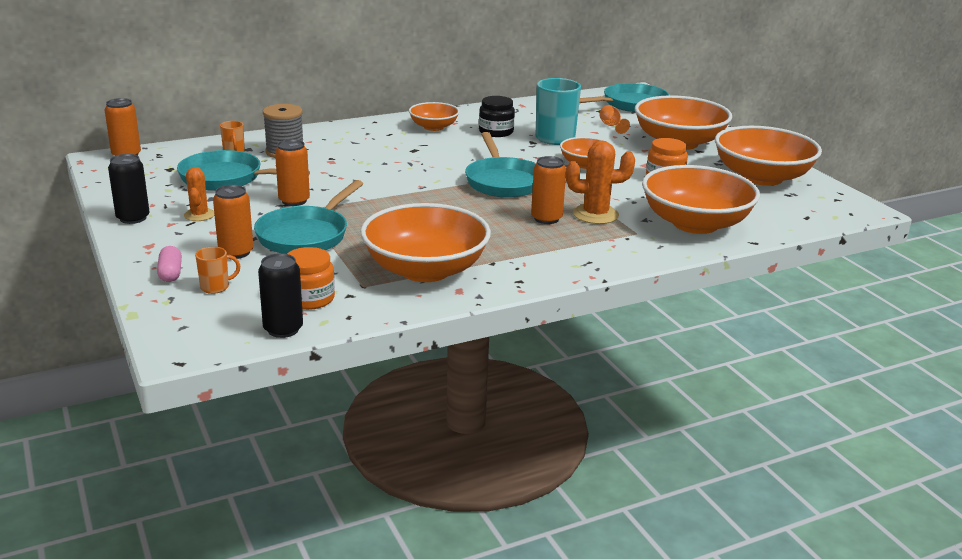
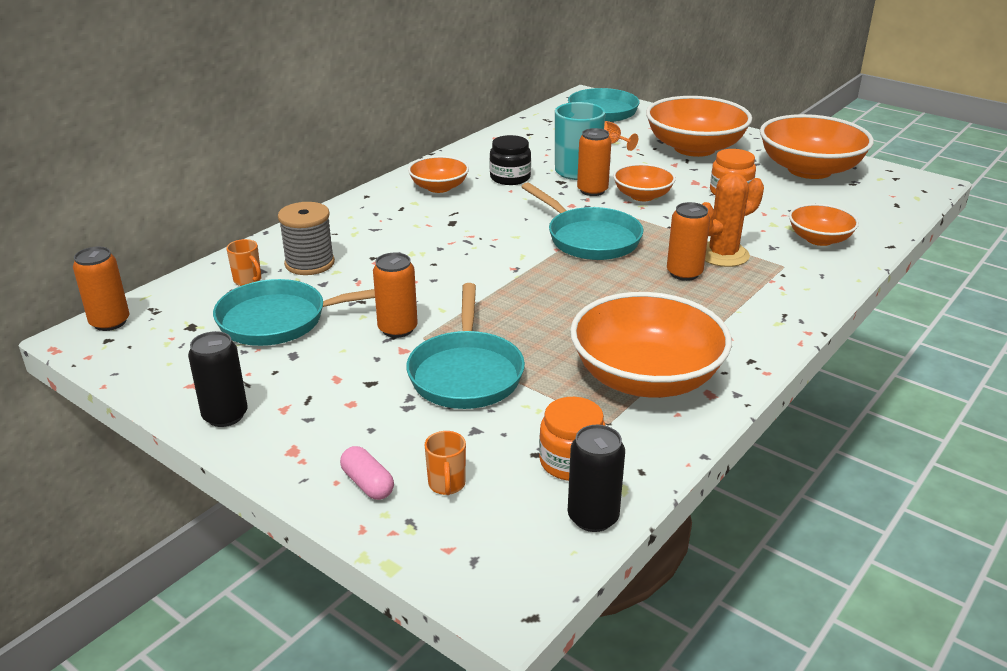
camera: 25 degrees left, 5 degrees up
(199, 215) = (306, 384): orange cactus -> none
(216, 287) = (447, 485): orange mug -> orange mug turned 135 degrees clockwise
(236, 252) = (413, 424): orange can -> orange can (592, 190)
(695, 224) = (819, 239): orange bowl -> orange bowl, size x0.54

